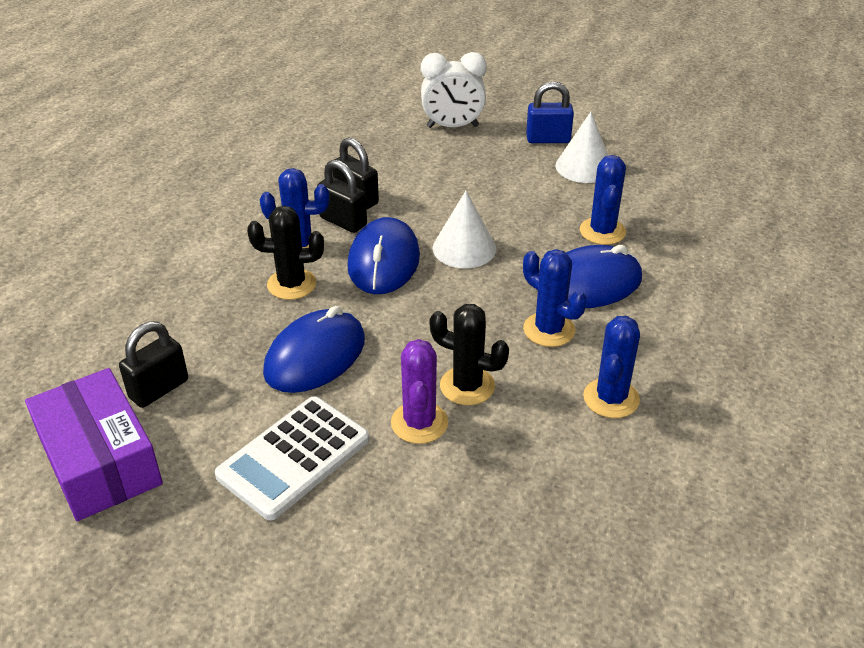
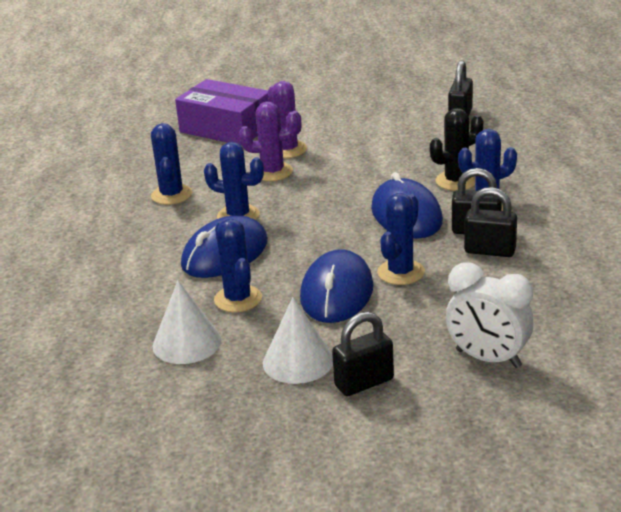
camera: 155 degrees right, 10 degrees down
(100, 461) = (446, 89): purple box -> purple box (226, 128)
(294, 457) = (345, 119): white calculator -> none
(315, 356) = (387, 155): blue mouse -> blue mouse (336, 293)
(447, 206) = (401, 272): none -> blue cactus
(452, 126) = (488, 359): white clock -> white clock turned 120 degrees counterclockwise
(464, 248) = (351, 245): white cone -> white cone (187, 343)
(467, 386) = (272, 172): black cactus -> purple cactus
(548, 139) = (364, 383): blue padlock -> black padlock

